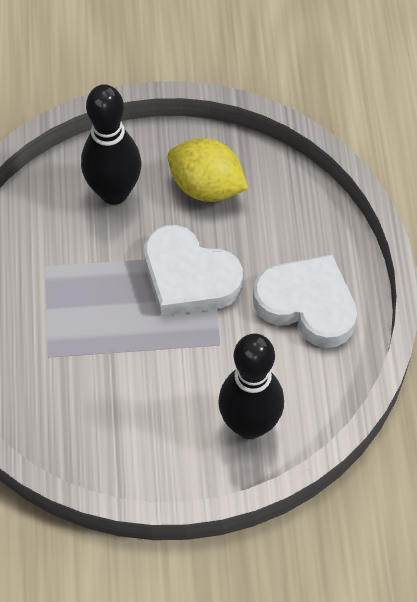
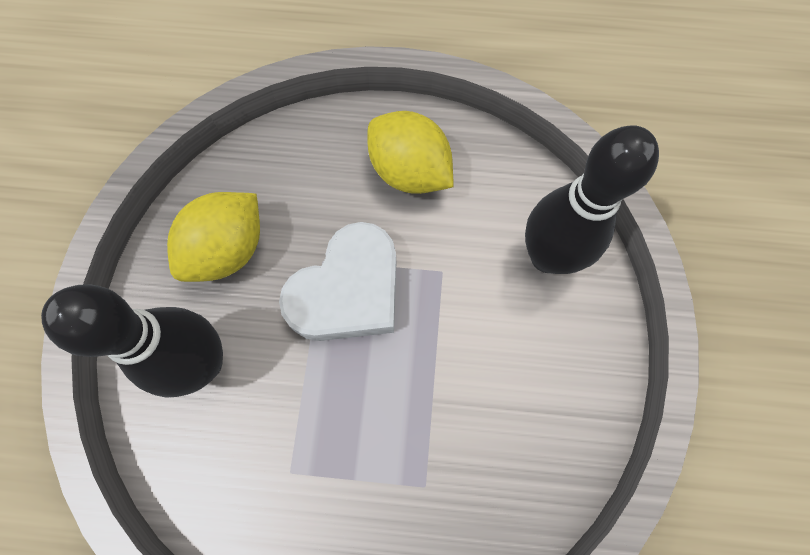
camera: 80 degrees left, 10 degrees up
(307, 305) = (409, 172): white heart -> yellow lemon

